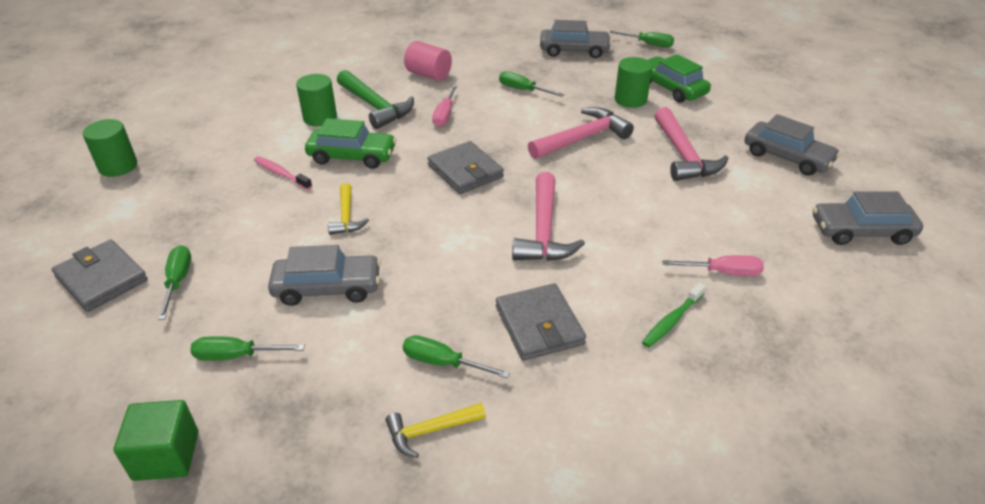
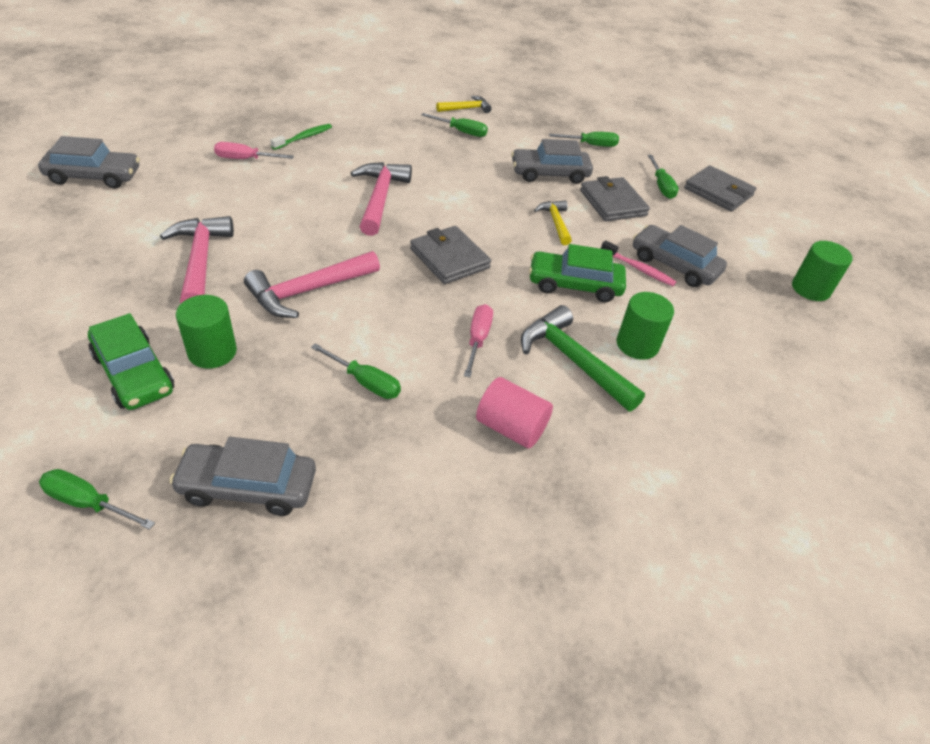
camera: 175 degrees right, 5 degrees up
(166, 456) = (601, 113): green cube -> none
(539, 325) = (397, 143): grey wallet -> grey wallet (612, 203)
(787, 157) = (81, 250): grey car -> grey car (674, 265)

